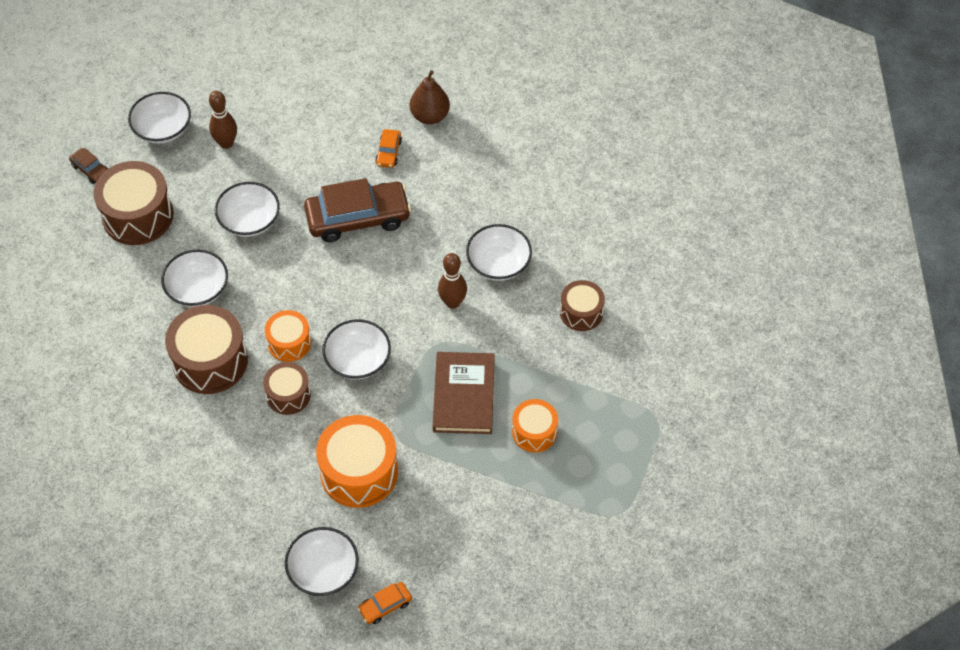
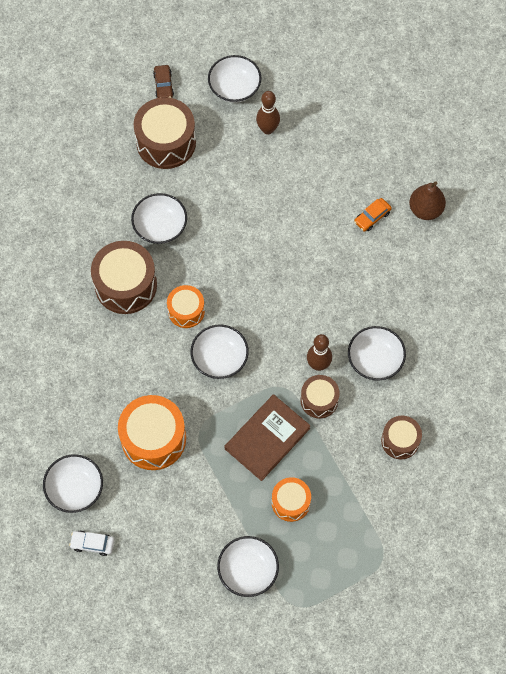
camera: 40 degrees right, 10 degrees up
(249, 220) = (235, 200): white bowl -> white bowl (248, 570)
(288, 395) = (154, 348): brown drum -> brown drum (319, 400)
(358, 218) = (308, 252): brown car -> none
(385, 605) = (92, 544): orange car -> white car

